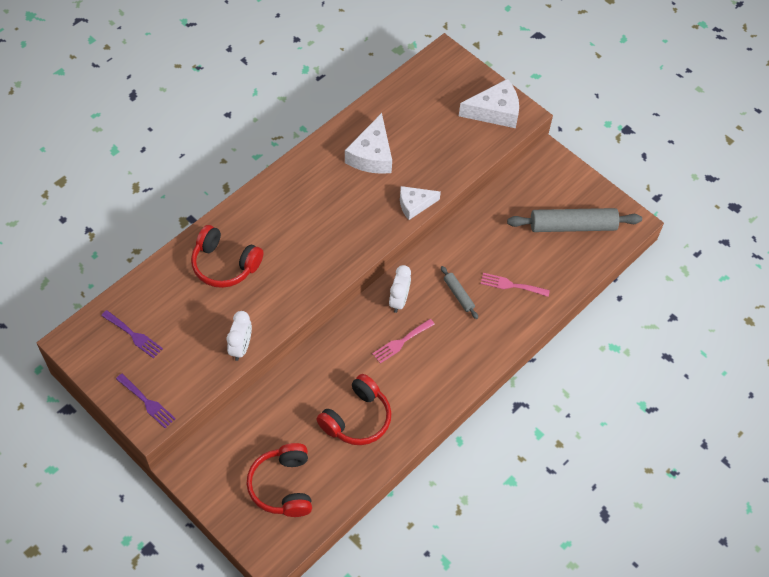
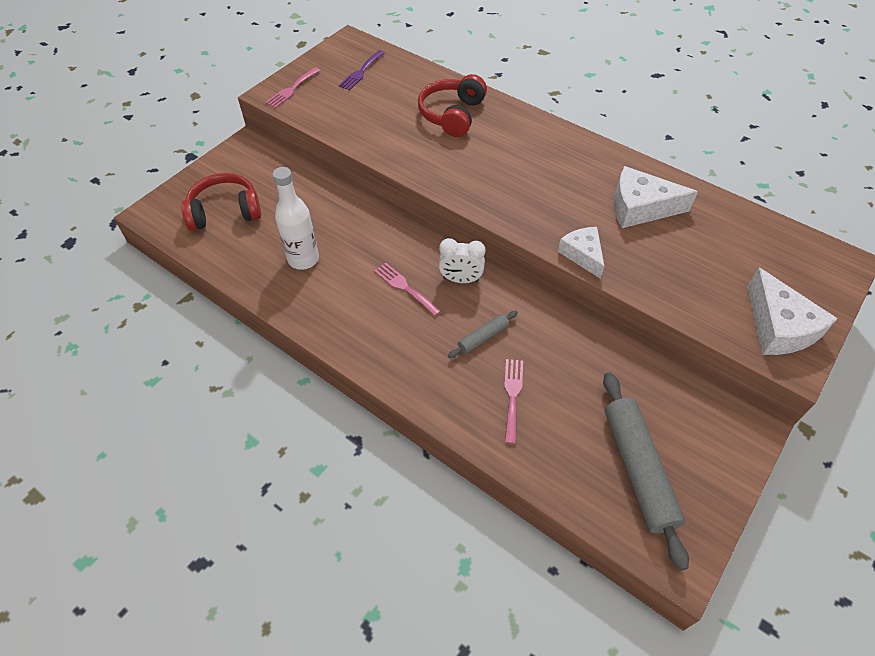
camera: 85 degrees right, 5 degrees down
(147, 402) = (292, 89): purple fork -> pink fork
(241, 347) = (357, 138): white clock -> none
(357, 418) = (303, 259): red headphones -> white bottle

